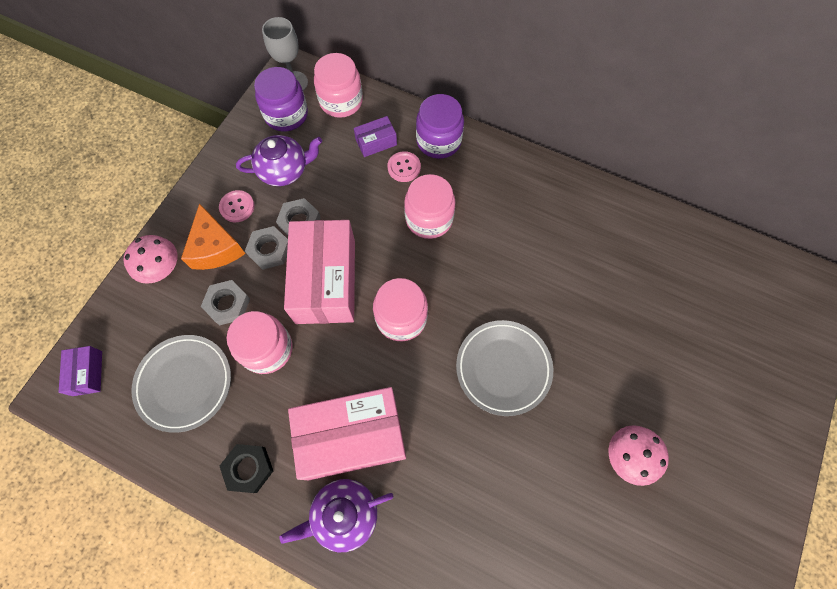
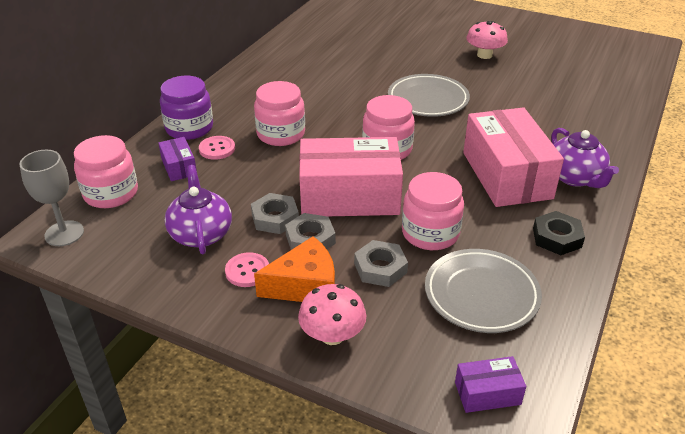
camera: 90 degrees left, 30 degrees down
(286, 115) = (115, 237): purple jar -> none

